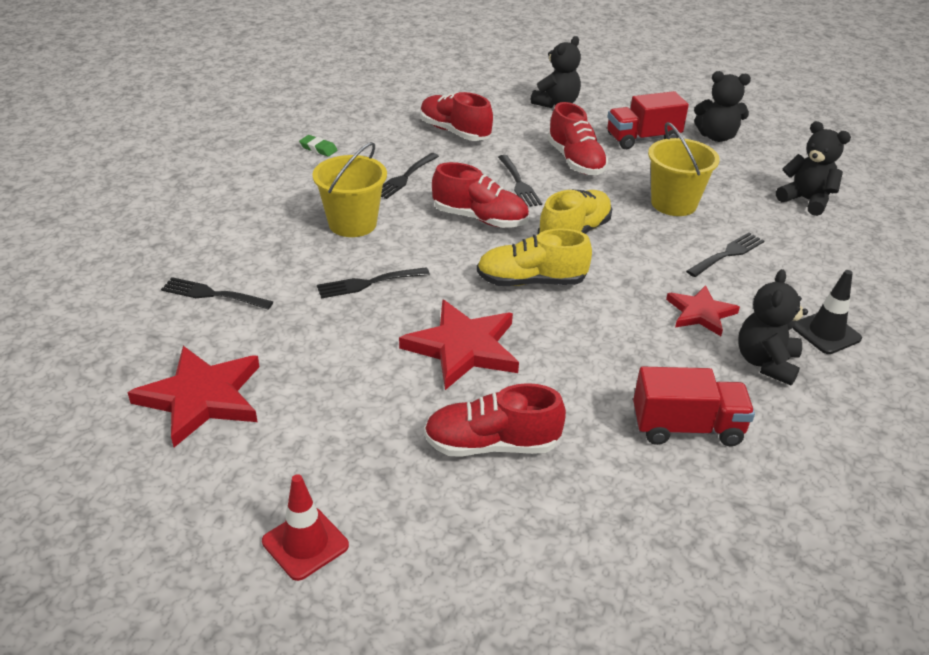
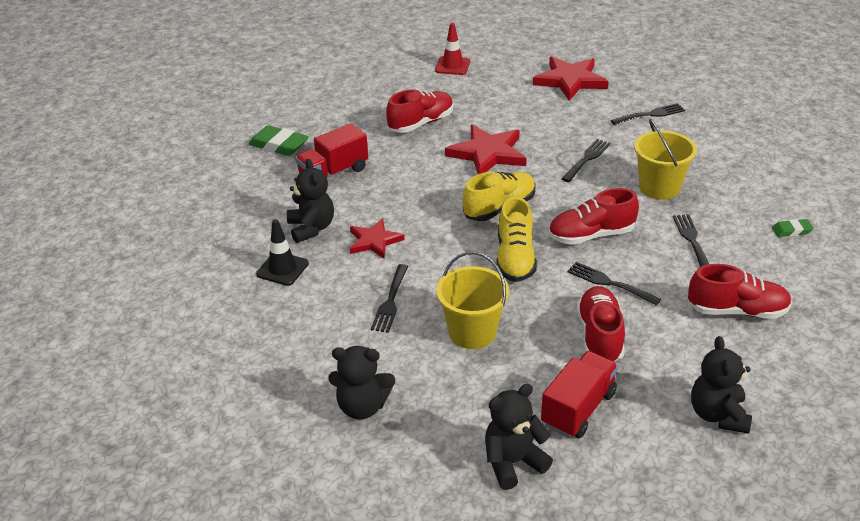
camera: 145 degrees right, 0 degrees up
(575, 161) = (599, 336): red shoe -> red shoe turned 60 degrees clockwise
(742, 528) = (279, 145): none -> green eraser

